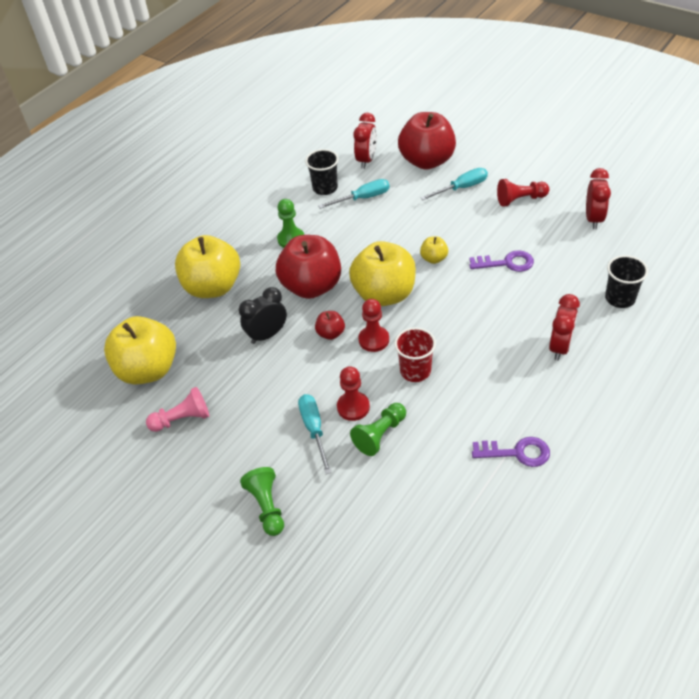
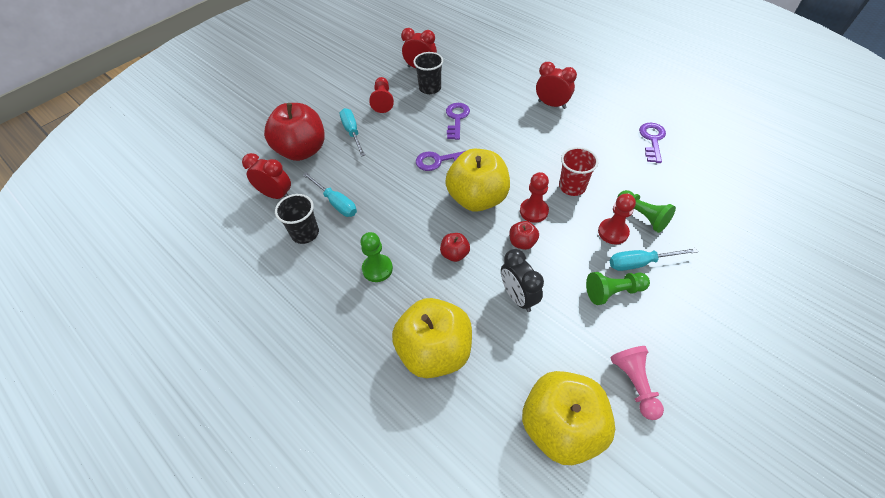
camera: 85 degrees left, 5 degrees up
(267, 507) = (732, 304): green pawn -> green pawn (613, 292)
(311, 286) = (455, 254): red apple -> red apple, size x0.44
(363, 198) = (336, 203): turquoise screwdriver -> turquoise screwdriver turned 150 degrees clockwise
(434, 258) = (439, 161): yellow apple -> purple key
(620, 298) = (507, 70): black cup -> black cup (430, 88)

